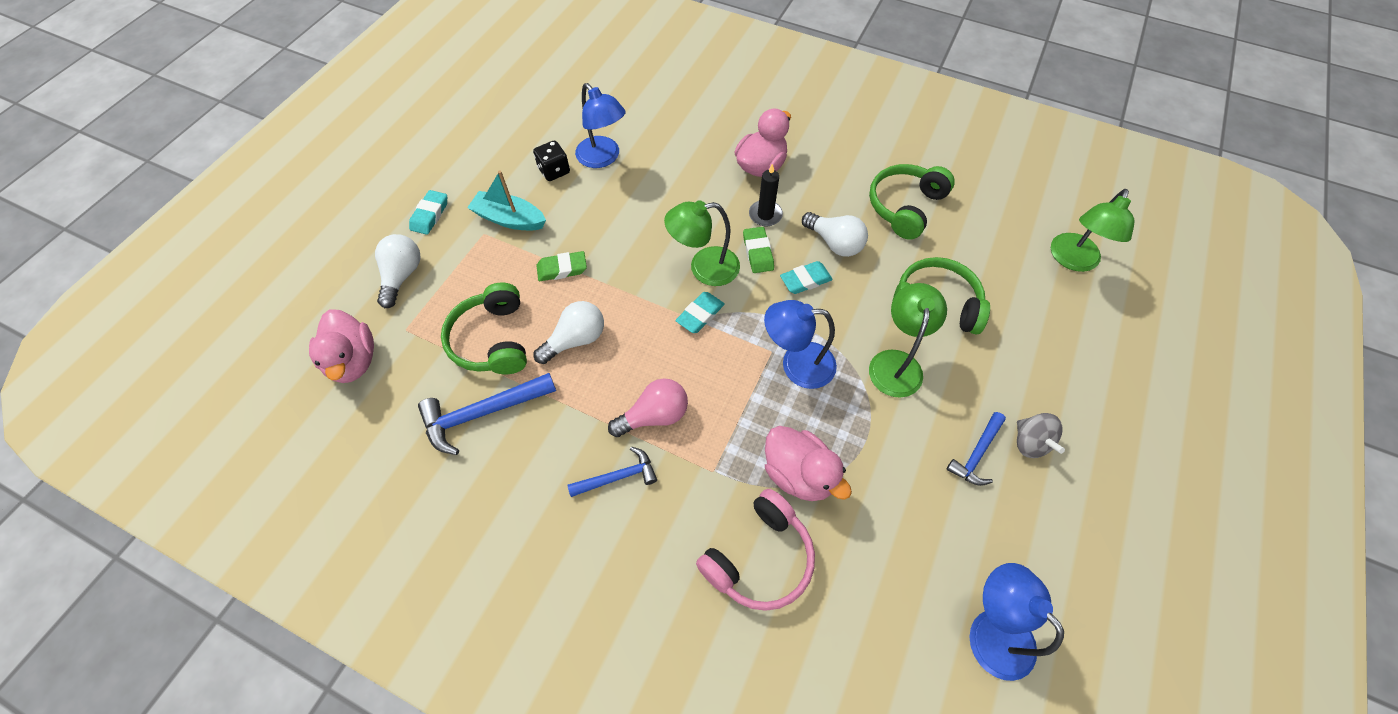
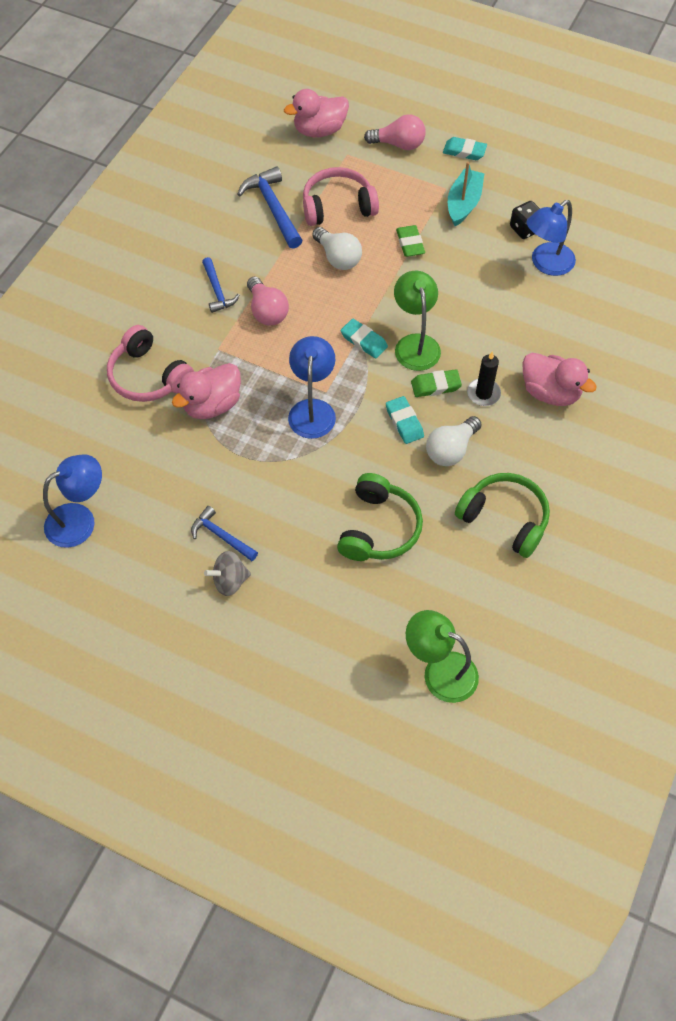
camera: 90 degrees right, 0 degrees up
(402, 276) = (399, 144): white light bulb -> pink light bulb
(493, 340) = (338, 206): green headphones -> pink headphones
(896, 363) = (313, 486): green lamp -> none

